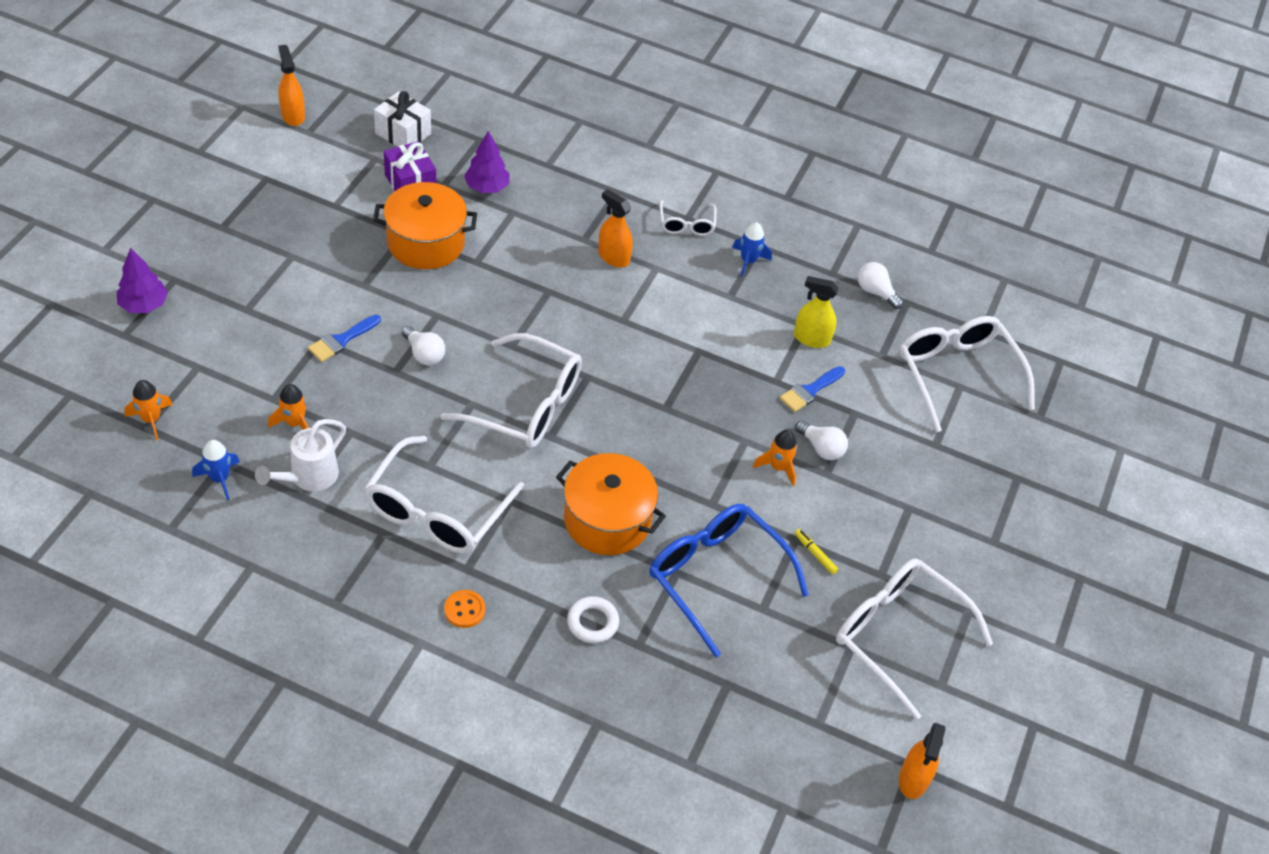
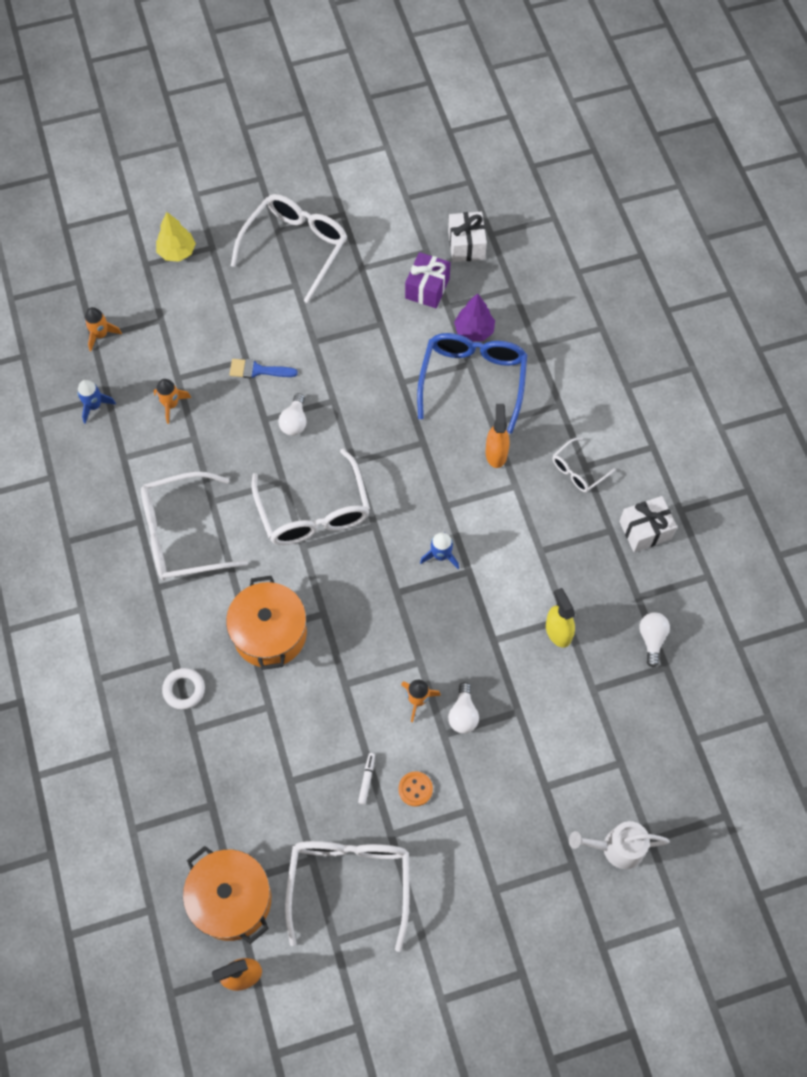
camera: 55 degrees right, 15 degrees up
(144, 305) = (177, 252): purple tree -> yellow tree
(293, 115) = (411, 177): orange spray bottle -> none
(308, 477) = (139, 447): white watering can -> white watering can (616, 848)
(426, 243) = (386, 341): orange pot -> orange pot (231, 899)
(464, 610) = (126, 612): orange button -> orange button (415, 789)
(717, 577) = (288, 734): blue glasses -> blue glasses (473, 381)
(748, 261) = (587, 535): blue rocket -> blue rocket (441, 555)
(781, 228) = (645, 530): none -> white gift
(810, 391) = (507, 668): blue brush -> none
(815, 554) = (367, 779): yellow marker -> white marker
(957, 375) = (629, 753): white glasses -> white glasses (295, 248)

